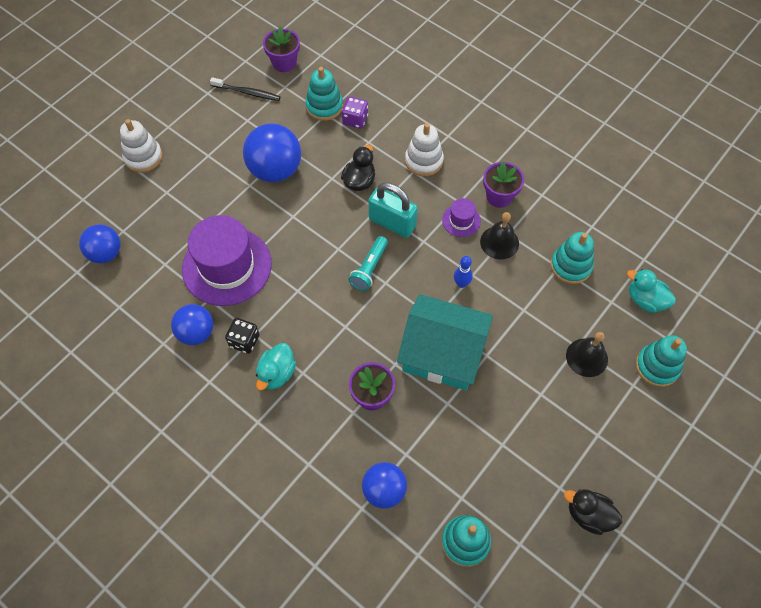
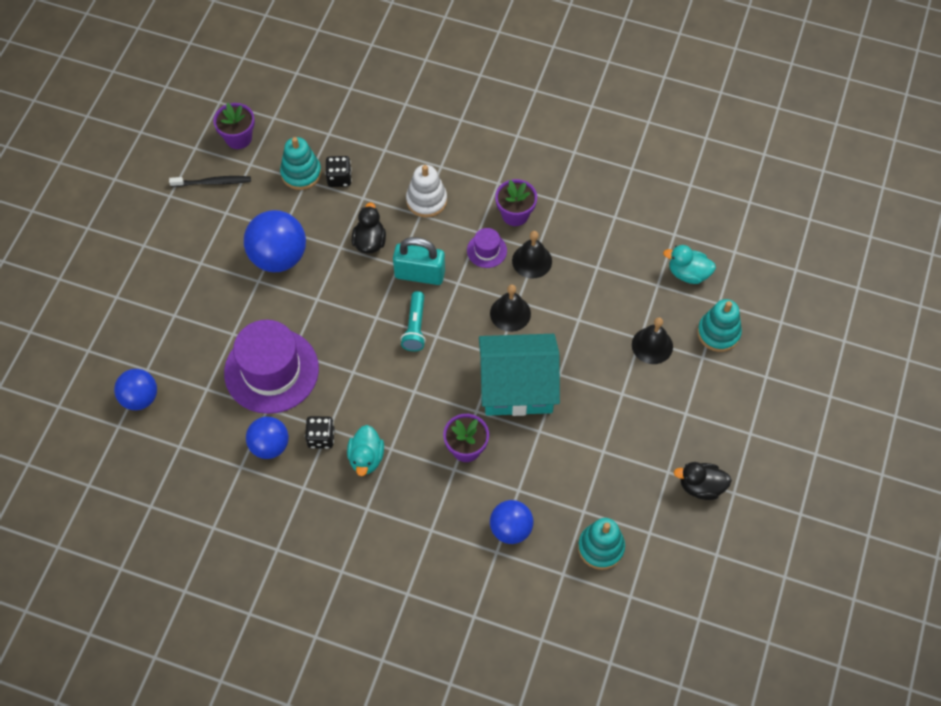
camera: 20 degrees left, 0 degrees up
(143, 157) = (132, 286): white stacking toy -> none
(355, 120) = (339, 178): purple dice -> black dice
(461, 283) = (510, 313): blue bowling pin -> black bell
(570, 266) = (608, 263): turquoise stacking toy -> none

